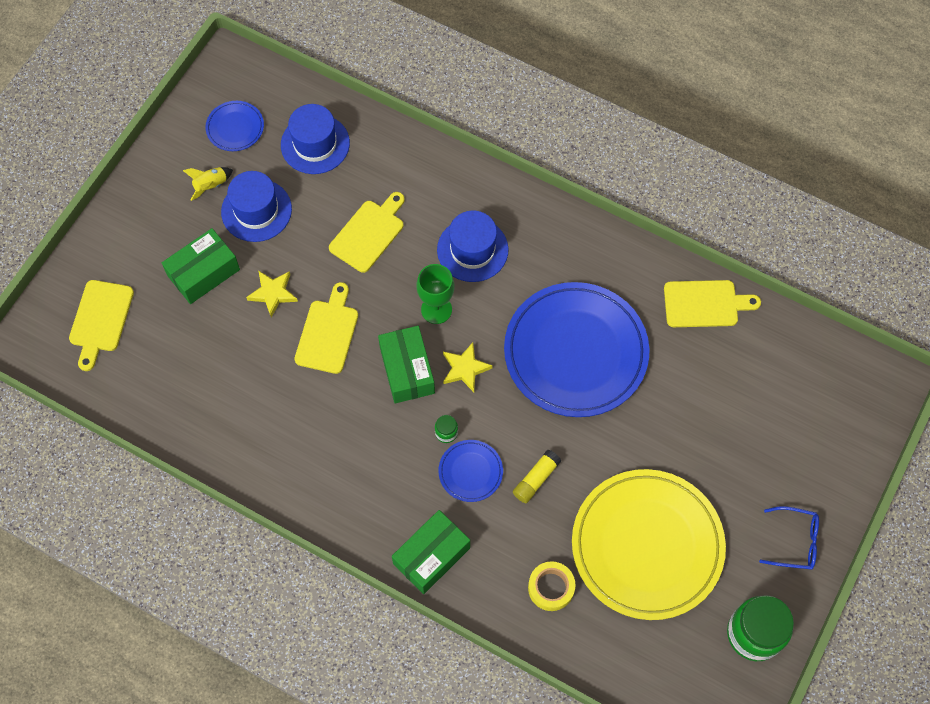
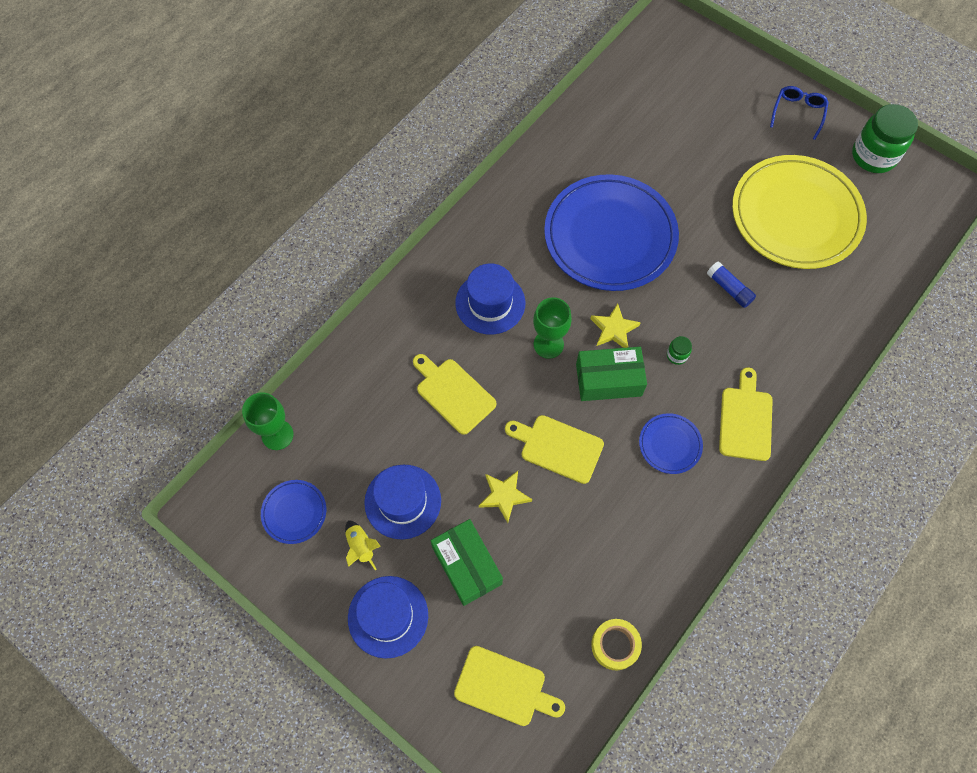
camera: 80 degrees left, 0 degrees up
(305, 99) = (277, 435): none -> green goblet
(315, 144) = (336, 432): blue hat -> blue hat (388, 616)
(431, 556) = (796, 386): green box -> none
(470, 472) = (717, 341): blue plate -> blue plate (670, 444)
(536, 479) = (729, 289): yellow glue stick -> blue glue stick
(551, 588) = (830, 294): yellow tape -> yellow tape (615, 645)
(705, 304) = (578, 131): yellow cutting board -> yellow cutting board (745, 420)

